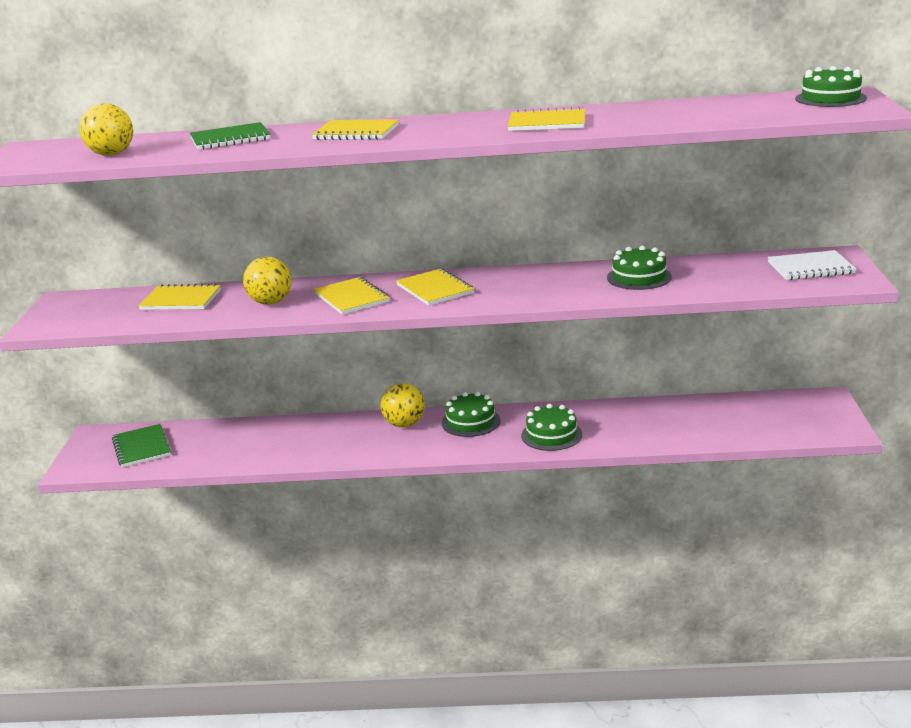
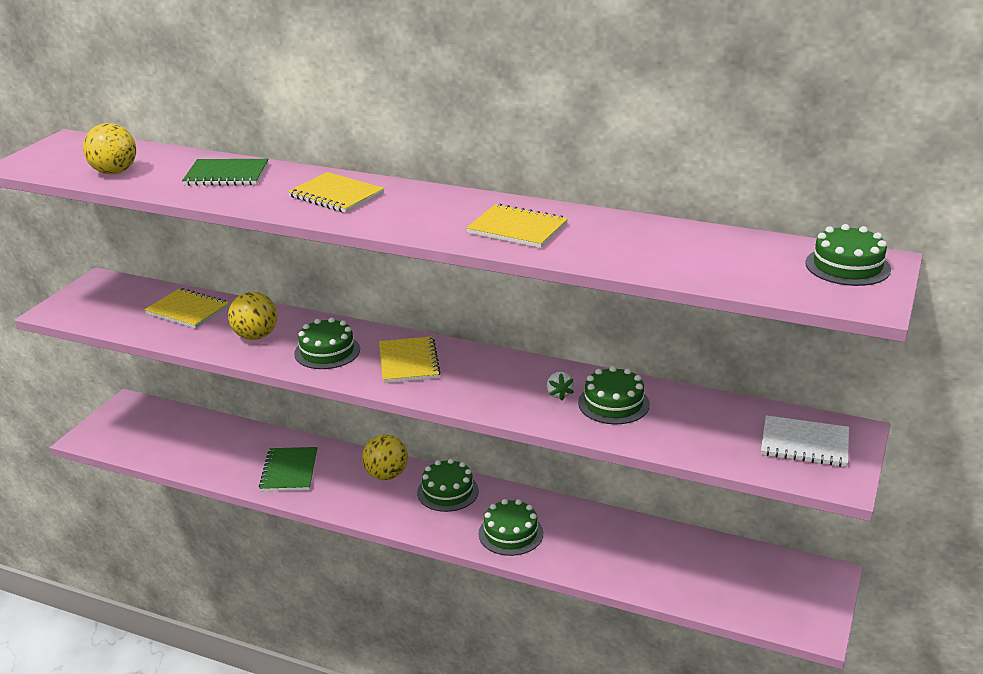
camera: 20 degrees right, 5 degrees up
(142, 447) = (153, 431): green notebook -> green notebook (289, 471)
(351, 298) = (327, 351): yellow notebook -> green cake
(588, 281) = (559, 394): none -> white strawberry

